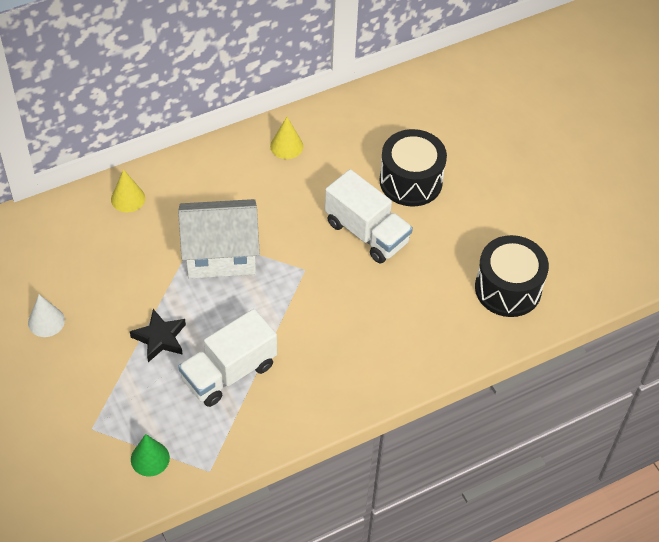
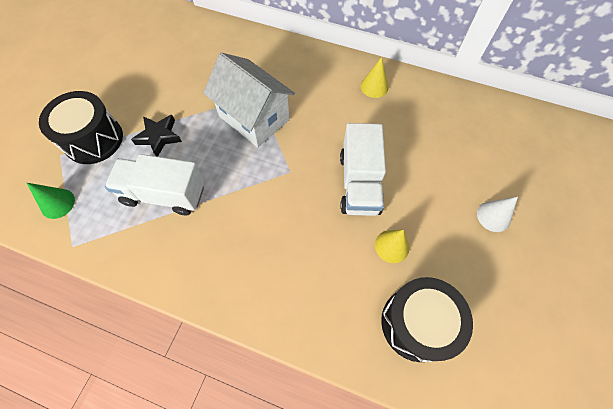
camera: 50 degrees right, 10 degrees up
(46, 321) = (123, 76): white cone -> white cone (493, 216)
(128, 198) = (248, 46): yellow cone -> yellow cone (392, 246)
(411, 181) = (432, 175): black drum -> black drum (94, 139)

